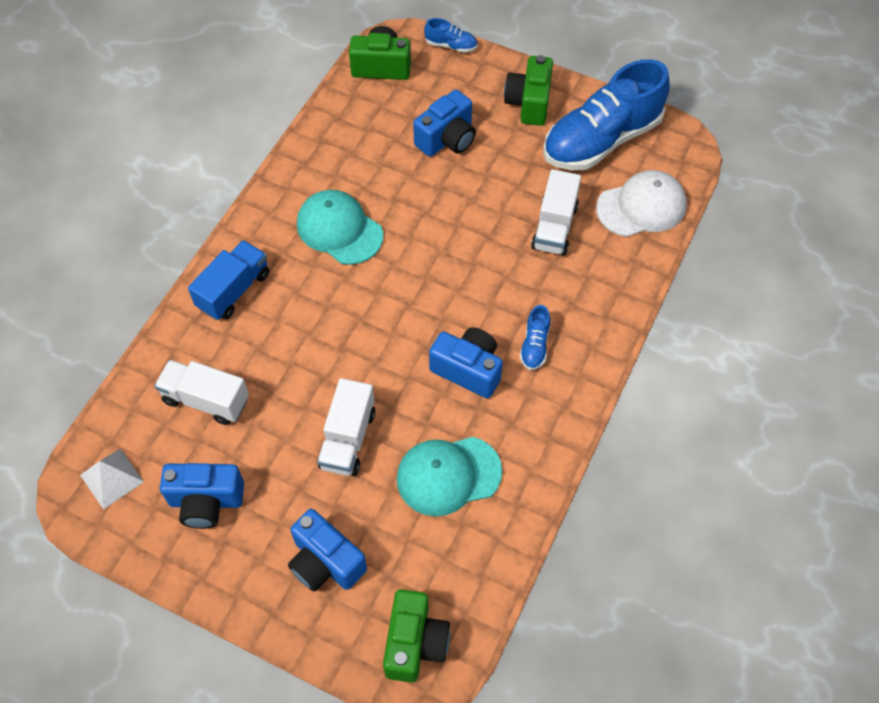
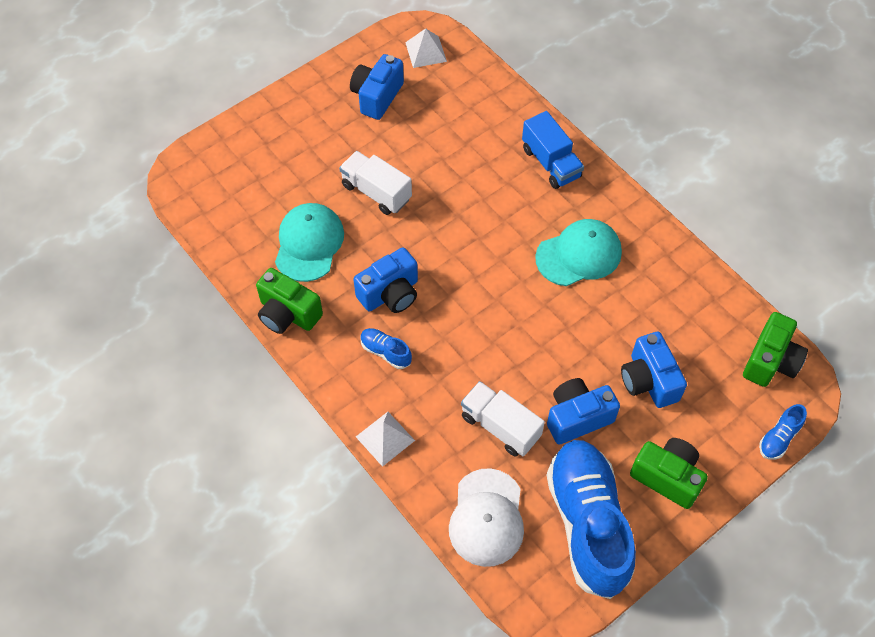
camera: 115 degrees right, 0 degrees up
(206, 400) = (459, 118): white truck -> none
(325, 562) = (290, 147): blue camera -> blue camera (577, 417)
(415, 643) = (203, 177): green camera -> green camera (288, 313)
(620, 308) = (385, 438): none -> white pyramid

